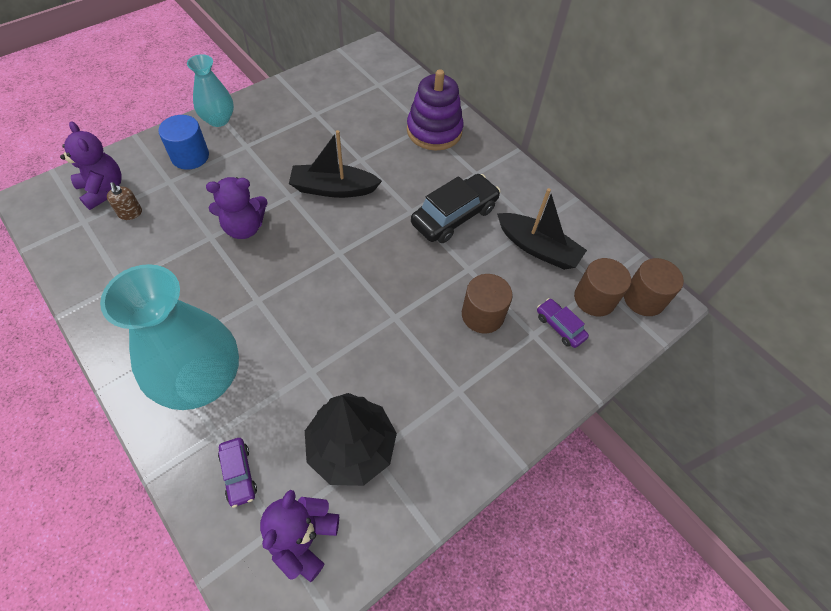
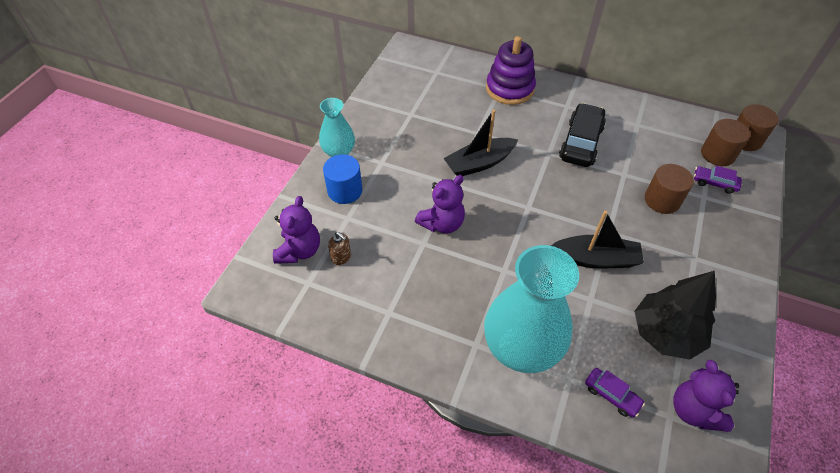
camera: 25 degrees left, 5 degrees down
(103, 190) = (299, 250): purple teddy bear -> purple teddy bear turned 75 degrees clockwise
(538, 248) = (654, 138): black boat -> black boat (595, 259)

